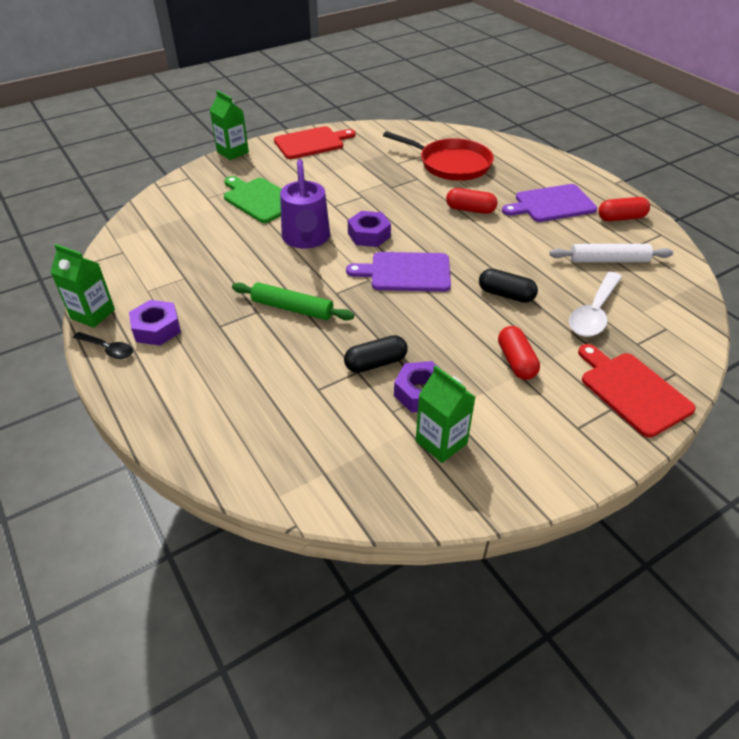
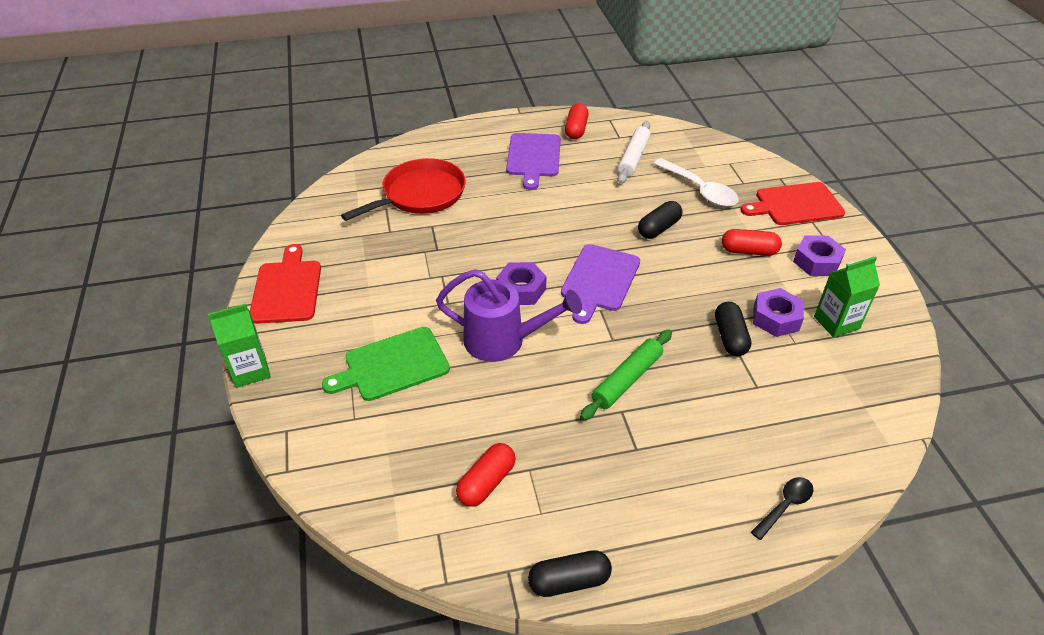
camera: 70 degrees left, 0 degrees up
(93, 314) = (569, 581): green carton -> black capsule
(108, 349) = (647, 568): black spoon -> black spoon (785, 506)
(157, 329) = (622, 511): purple nut -> purple nut (817, 262)
(470, 210) = (514, 208): red capsule -> red capsule (486, 482)

